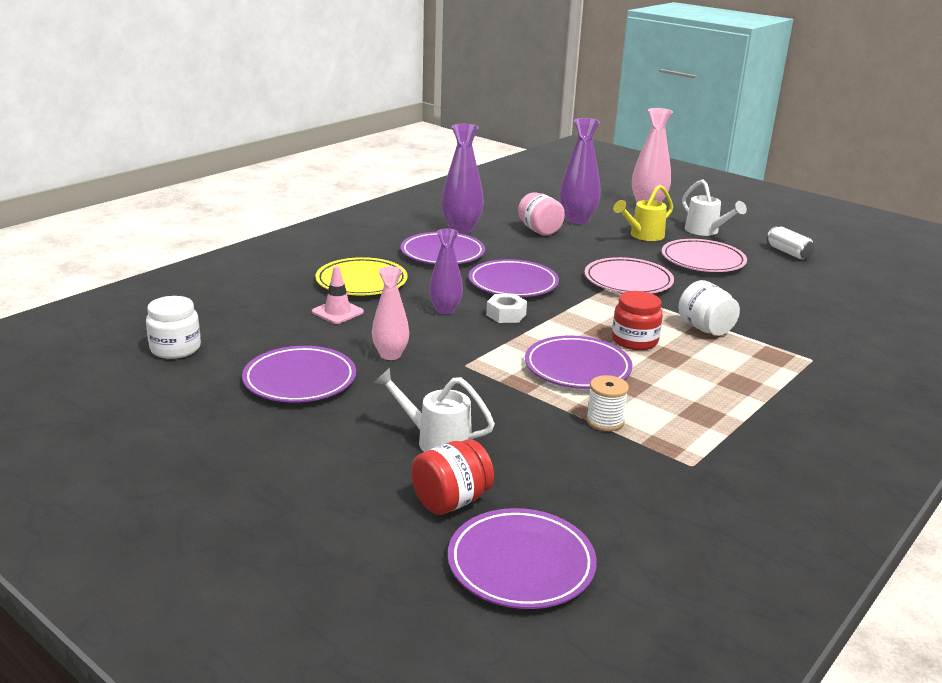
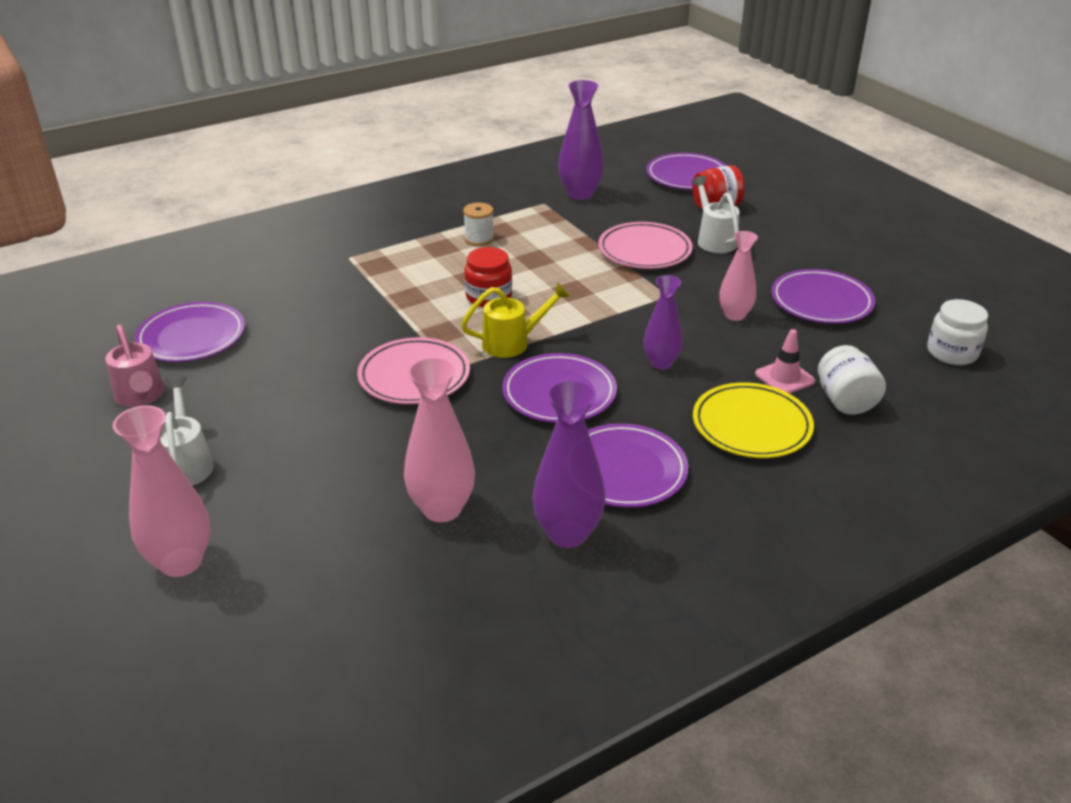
camera: 160 degrees left, 10 degrees up
(436, 441) = (714, 240): white watering can -> white watering can turned 150 degrees counterclockwise
(506, 314) = (596, 347): white nut -> none
(539, 230) = (442, 508): pink jar -> pink vase
(577, 220) = (354, 531): purple vase -> purple vase (580, 194)
(577, 368) = (566, 278): purple plate -> purple plate (192, 337)
(605, 421) = (579, 235): white spool -> white spool (479, 239)
(643, 236) = (294, 467): yellow watering can -> yellow watering can (512, 343)
(703, 260) = (276, 398): pink plate -> pink plate (644, 250)
(705, 328) = (404, 300): white jar -> white jar (845, 401)
(788, 252) = (141, 396): white can -> pink watering can

